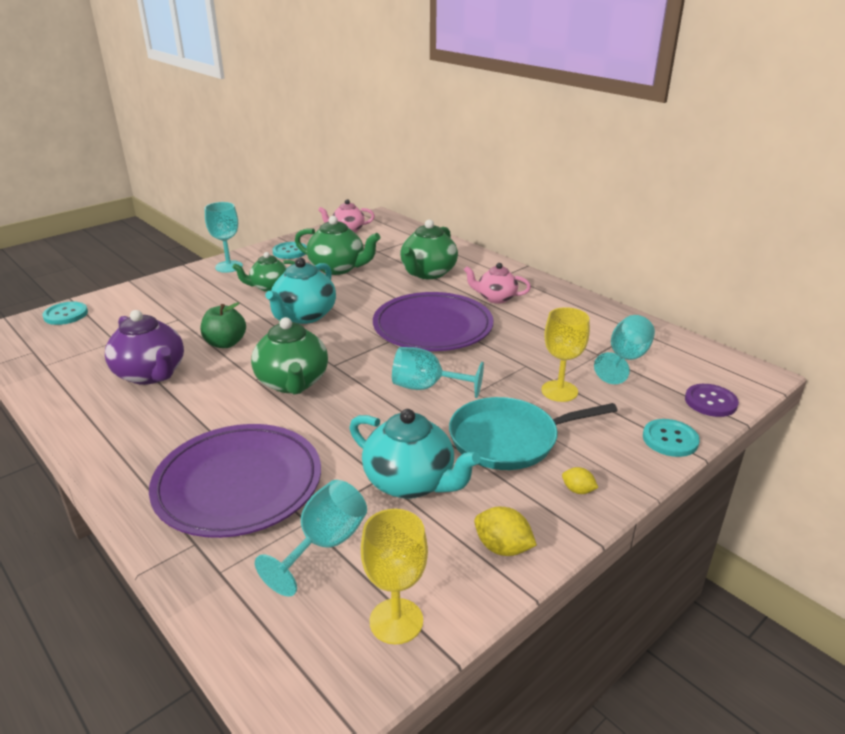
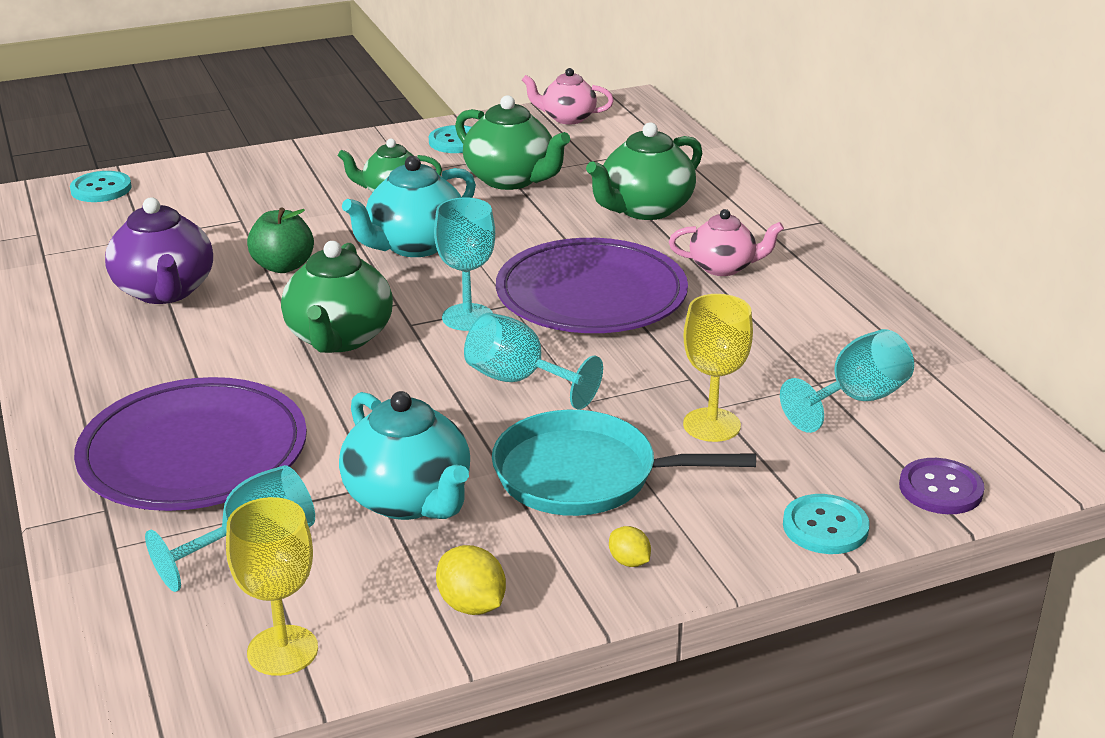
camera: 20 degrees right, 0 degrees up
(229, 266) = (353, 152): turquoise goblet -> turquoise goblet (467, 317)
(496, 298) = (723, 267): pink teapot -> pink teapot turned 150 degrees clockwise

